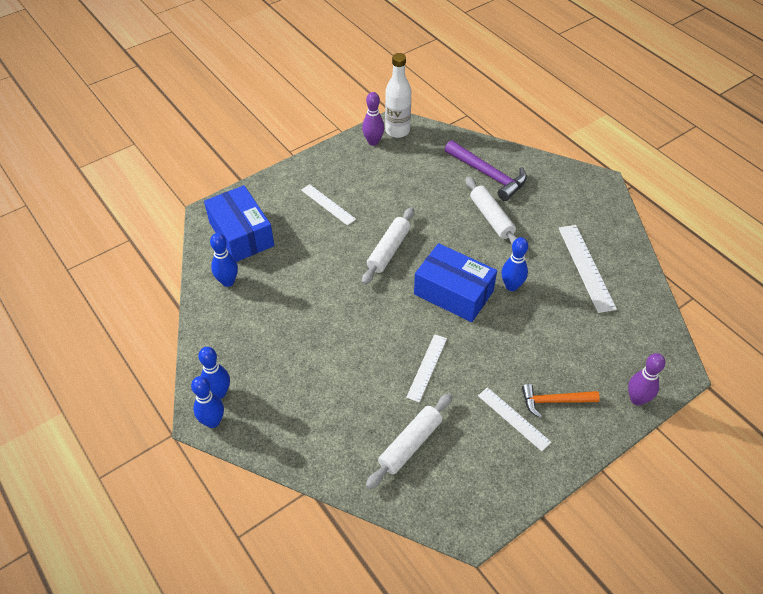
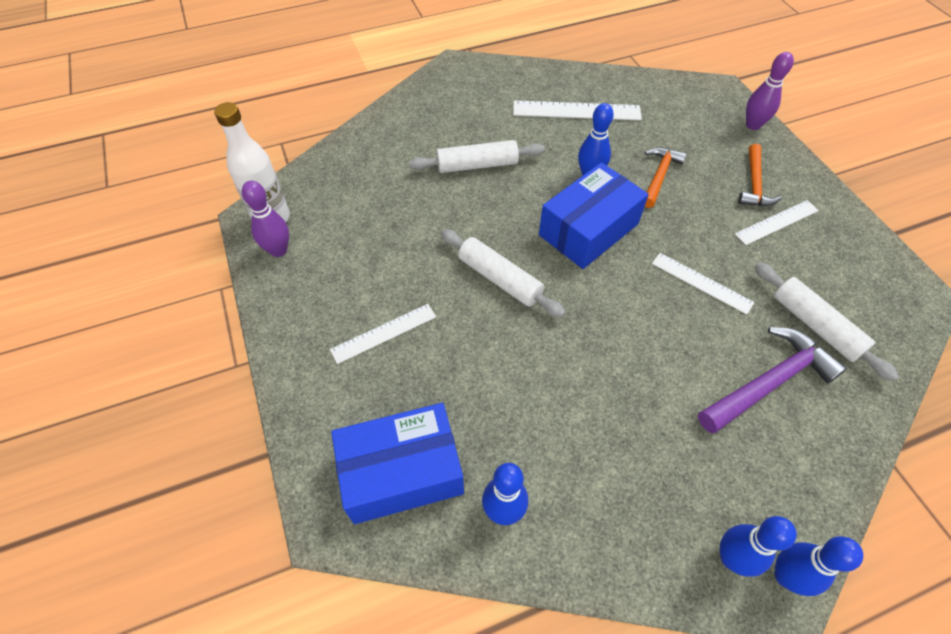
camera: 75 degrees left, 5 degrees up
(488, 175) = (403, 149): purple hammer -> purple hammer (768, 382)
(532, 331) = (659, 176): none -> orange hammer

